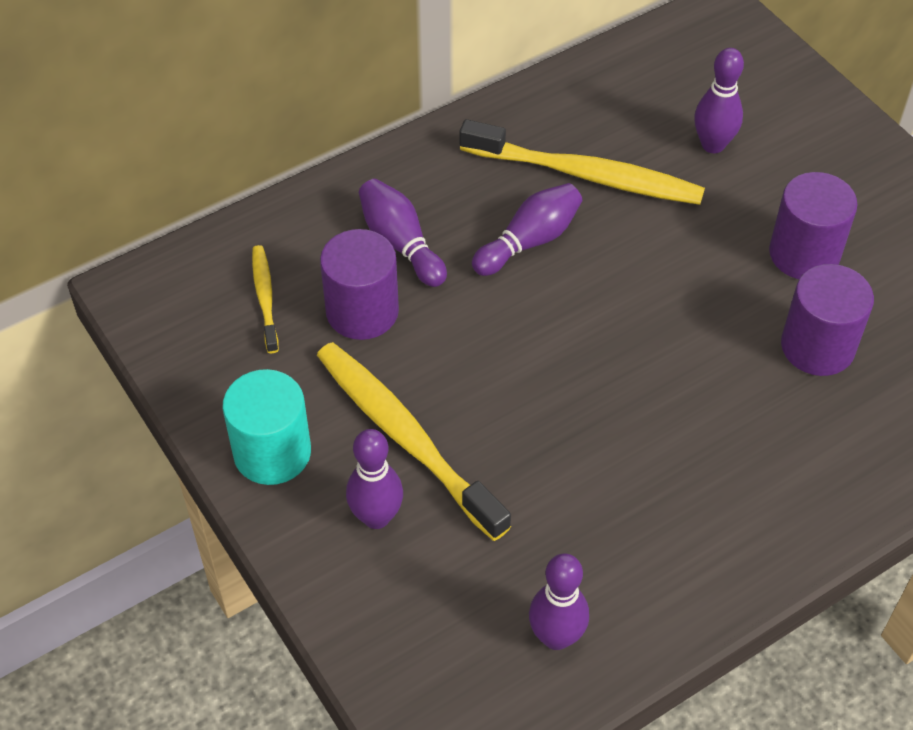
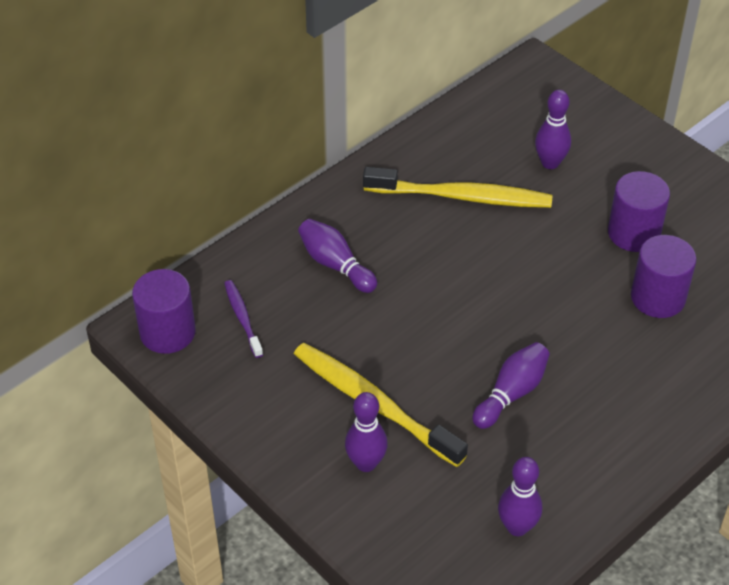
camera: 10 degrees left, 5 degrees down
(265, 298) = (242, 318): yellow toothbrush -> purple toothbrush
(272, 452) = (277, 429): turquoise cylinder -> none
(362, 311) = (318, 318): purple cylinder -> purple cylinder (167, 332)
(529, 241) = (431, 250): purple bowling pin -> purple bowling pin (511, 393)

